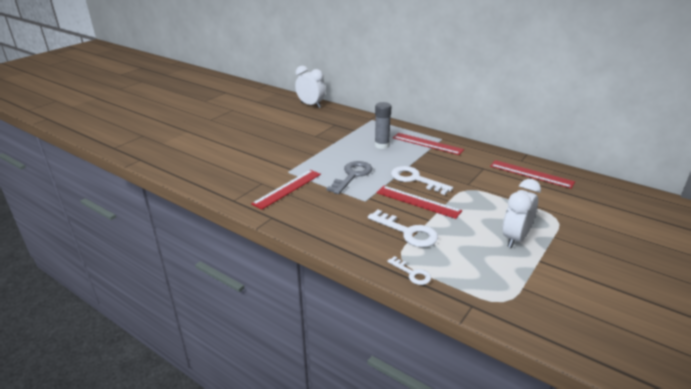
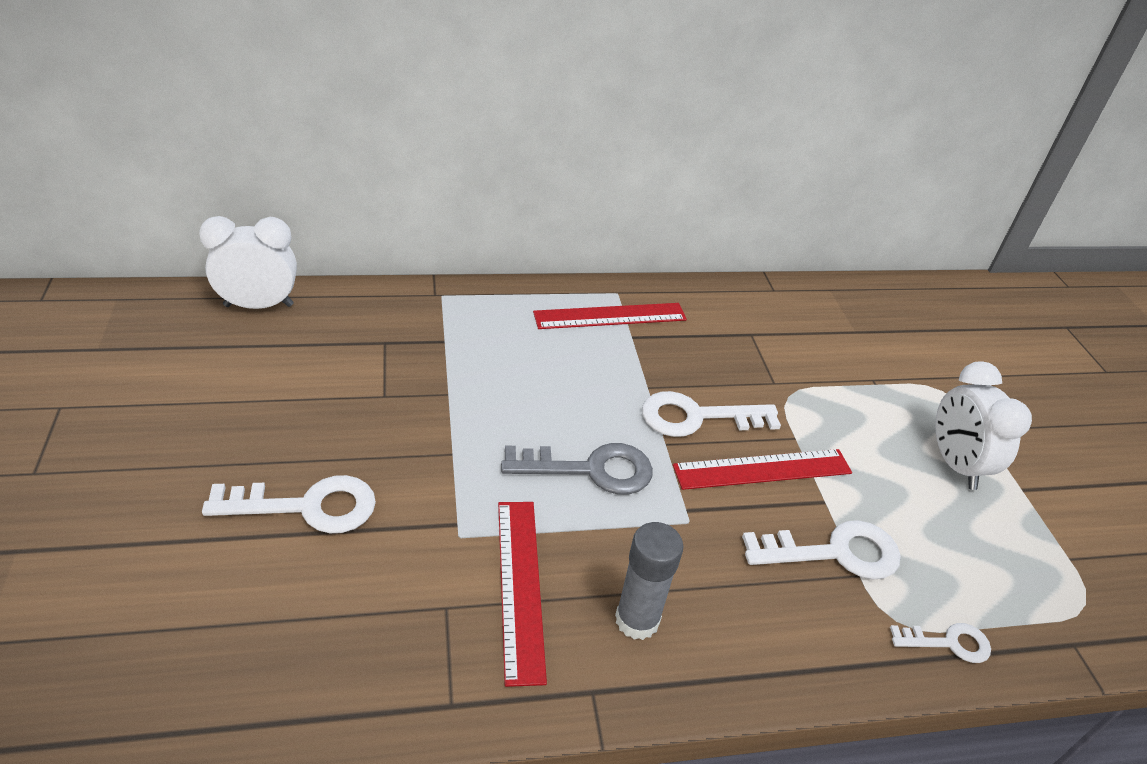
camera: 50 degrees left, 10 degrees up
(259, 149) = (307, 506): none -> white key
(352, 175) = (591, 469): grey key -> grey key turned 105 degrees clockwise
(382, 145) = (544, 358): grey glue stick -> grey glue stick (637, 620)
(531, 174) = (818, 314): red ruler -> none

